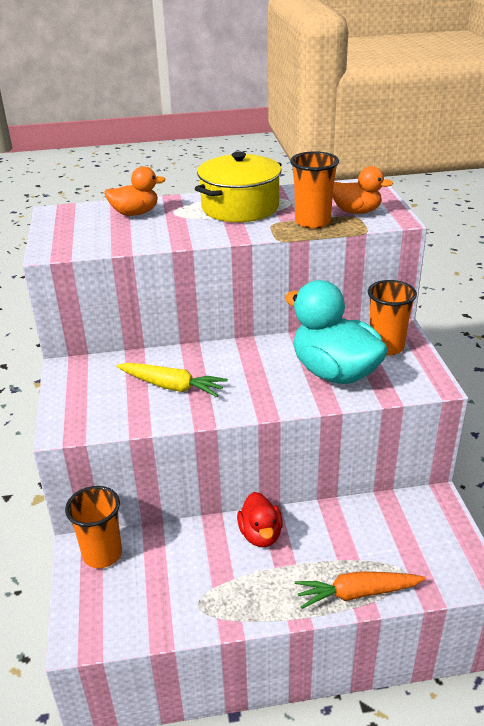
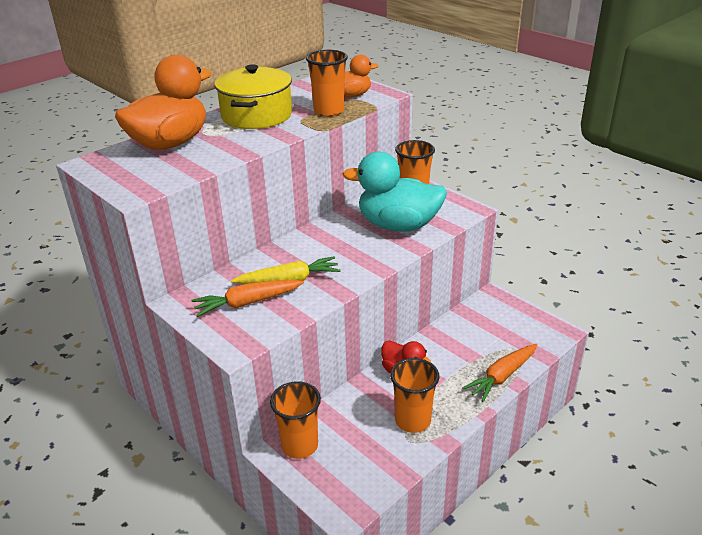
camera: 35 degrees left, 0 degrees up
(115, 392) = (247, 303): none -> orange carrot
(135, 213) = (170, 143): orange duck -> orange duck, size x1.83
(221, 588) = (412, 421): none -> orange cup

